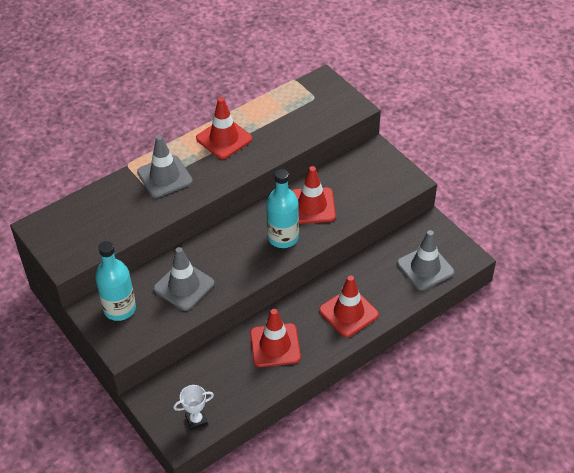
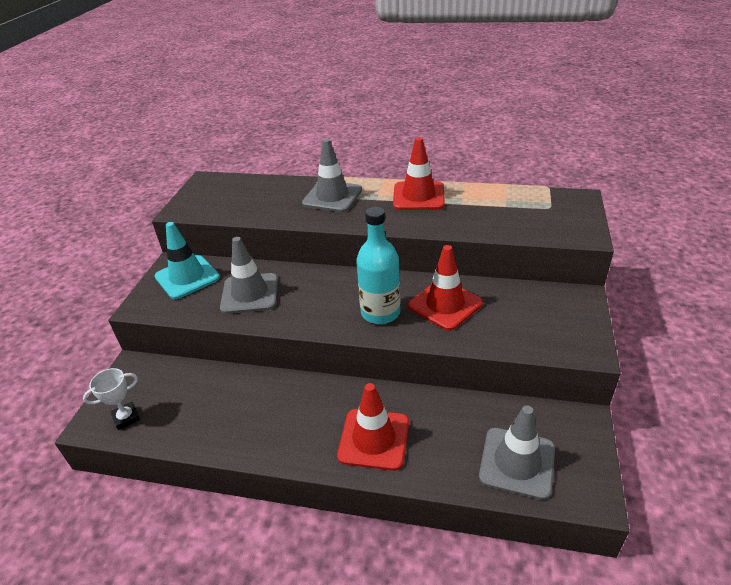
camera: 50 degrees right, 10 degrees down
(119, 309) = (187, 277): turquoise bottle -> turquoise traffic cone
(196, 420) = (126, 418): white trophy -> white trophy turned 60 degrees counterclockwise
(275, 345) = (270, 411): red traffic cone -> none

